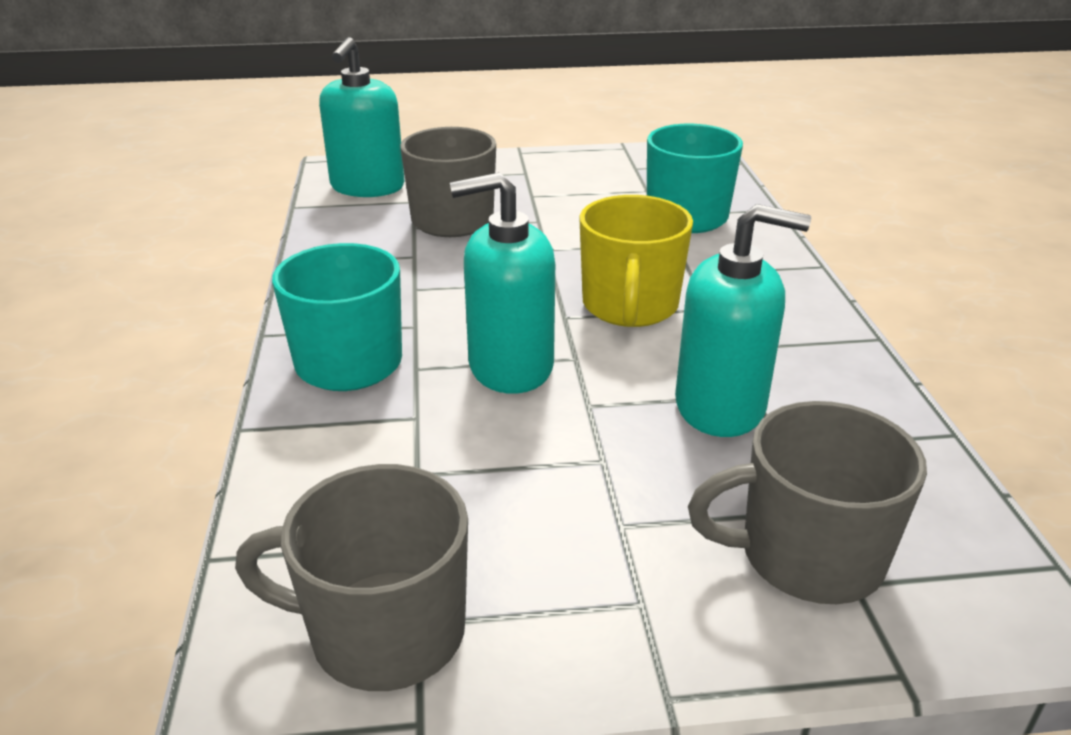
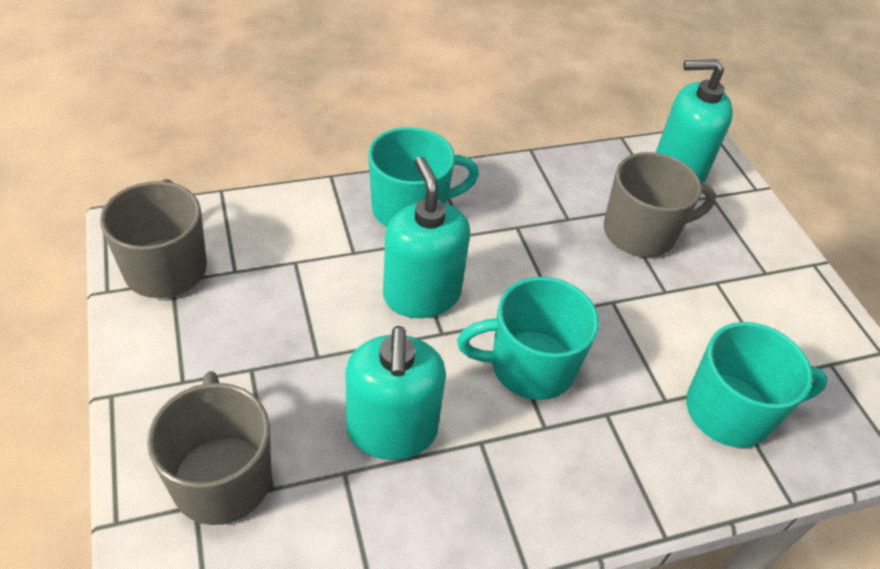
camera: 75 degrees right, 15 degrees up
(630, 306) = (530, 366): yellow mug -> turquoise mug

